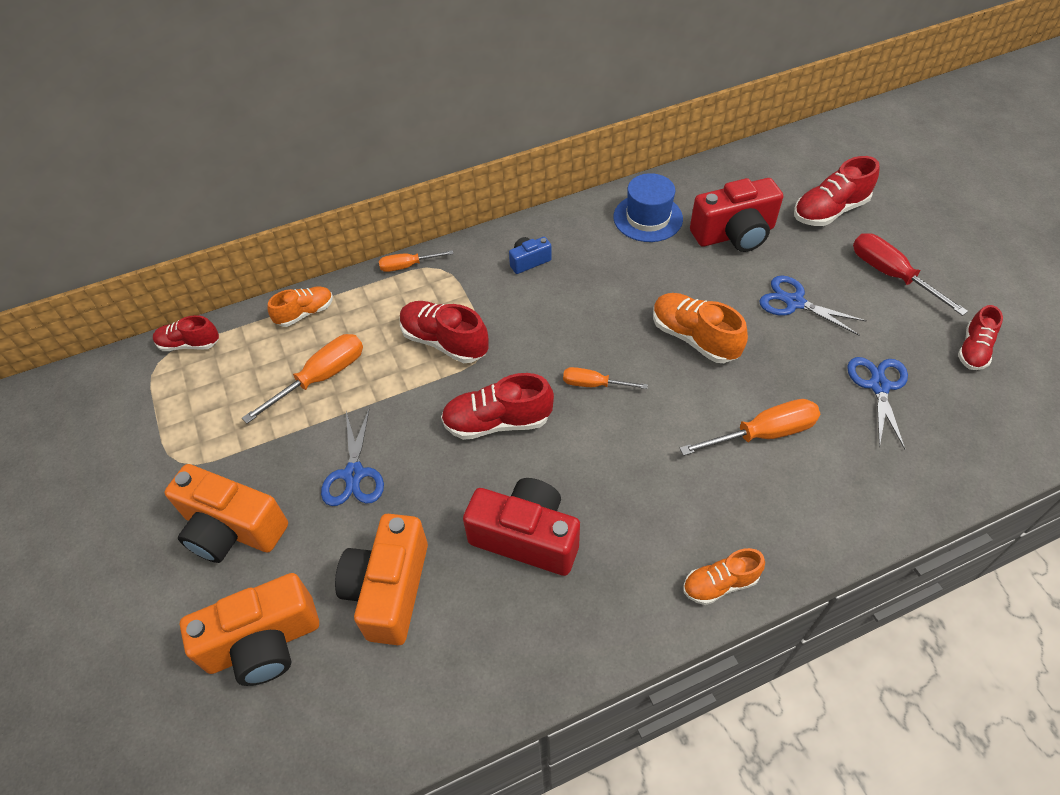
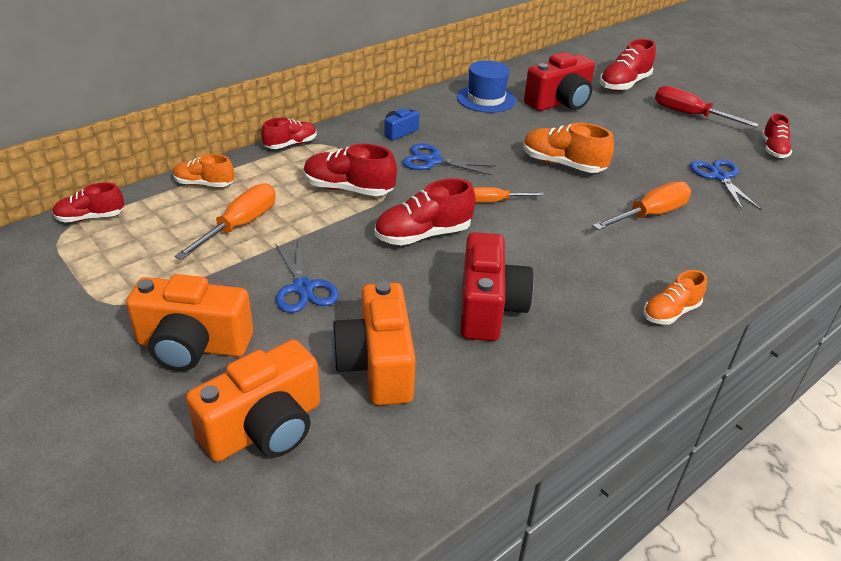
camera: 20 degrees left, 15 degrees down
(305, 313) = (204, 184): orange shoe -> orange shoe turned 120 degrees counterclockwise
(408, 266) = (291, 144): orange screwdriver -> red shoe
(526, 537) = (489, 307): red camera -> red camera turned 90 degrees clockwise
(794, 302) = (628, 136): blue scissors -> blue scissors (432, 161)

